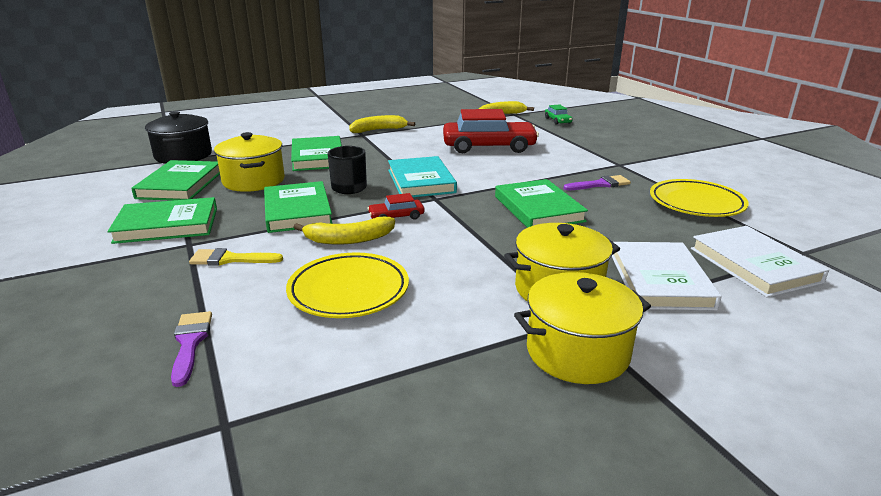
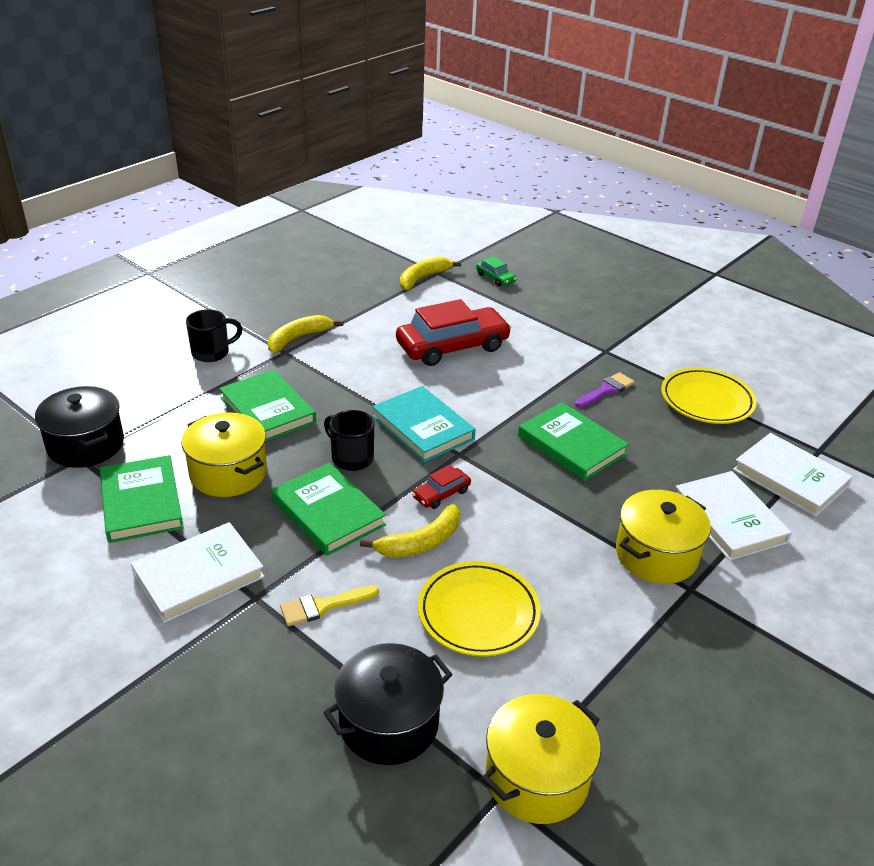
camera: 25 degrees left, 10 degrees up
(167, 225) = (198, 575): green book -> white book
(190, 343) = (389, 723): purple brush -> black pot
(313, 129) = (212, 352): none -> black mug
(577, 352) = (712, 623): yellow pot -> yellow pot (537, 777)

